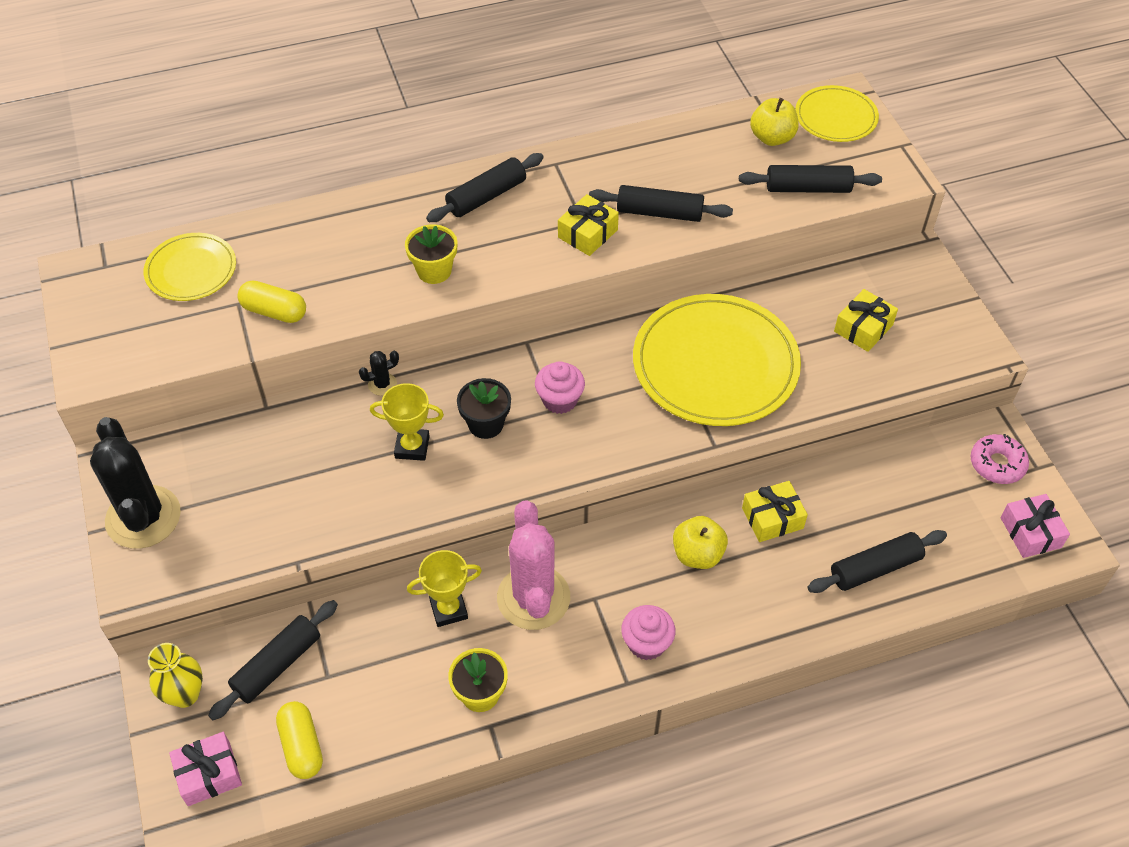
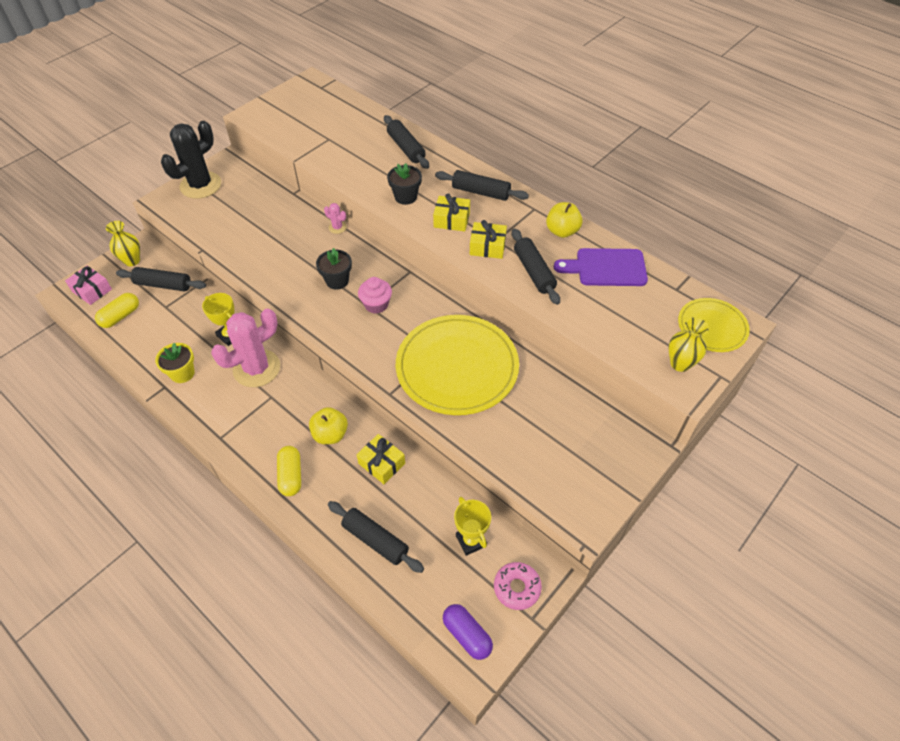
camera: 60 degrees right, 0 degrees up
(191, 270) = (339, 114): yellow plate -> none
(274, 311) = (332, 153): yellow capsule -> yellow capsule (291, 476)
(382, 384) = (337, 227): black cactus -> pink cactus
(412, 447) = (302, 258): yellow trophy -> yellow trophy (471, 541)
(434, 271) = (405, 197): yellow flower pot -> black flower pot
(646, 643) = (252, 435): pink cupcake -> none
(697, 151) = (606, 268): none -> purple cutting board
(772, 138) = (656, 300): yellow apple -> yellow apple (562, 231)
(808, 188) = (625, 338): black rolling pin -> black rolling pin (406, 148)
(863, 328) = (550, 437): yellow gift -> yellow gift (451, 220)
(868, 165) = (680, 363): none -> yellow vase
(1030, 532) = (467, 635): pink gift -> purple capsule

